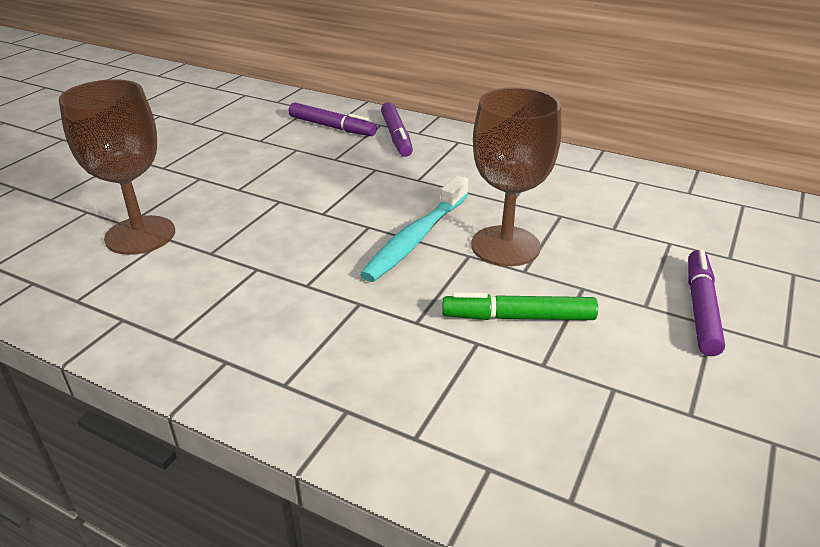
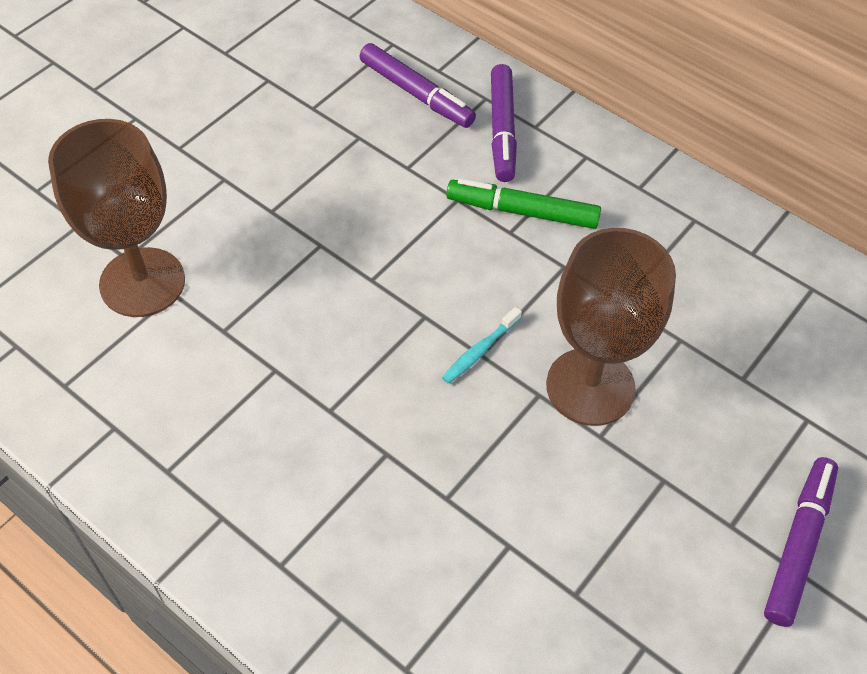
camera: 10 degrees right, 20 degrees up
(415, 238) = (479, 351): turquoise toothbrush -> turquoise toothbrush, size x0.46
(518, 317) = (569, 515): green marker -> green marker (522, 211)

